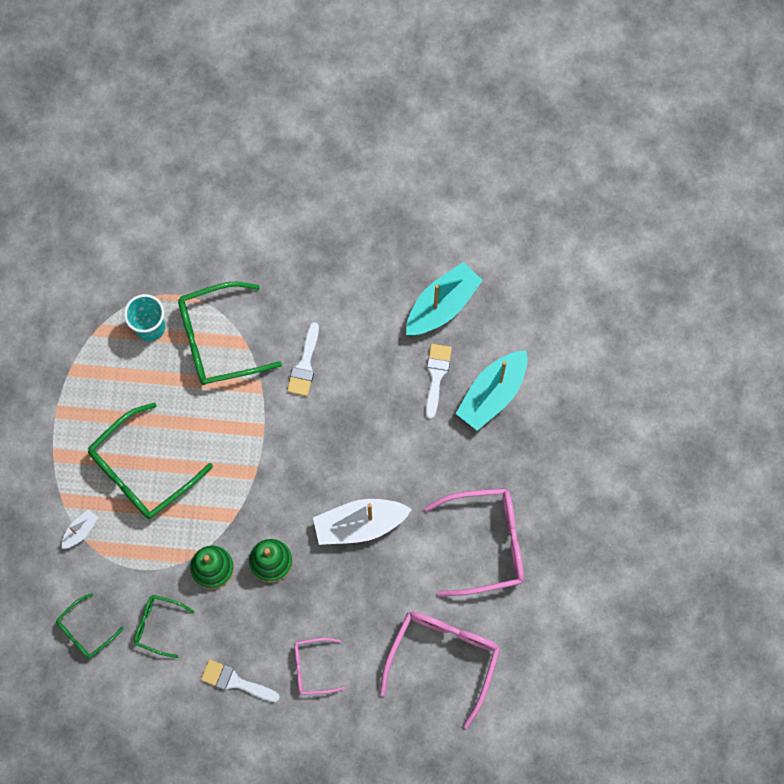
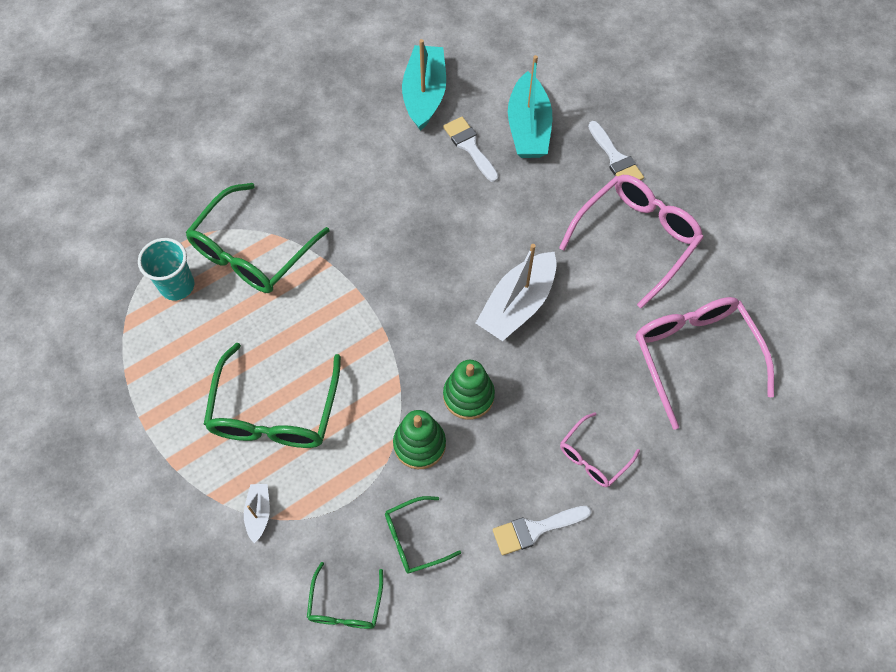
camera: 40 degrees left, 10 degrees down
(304, 365) = (349, 216): white brush -> white brush (615, 158)

